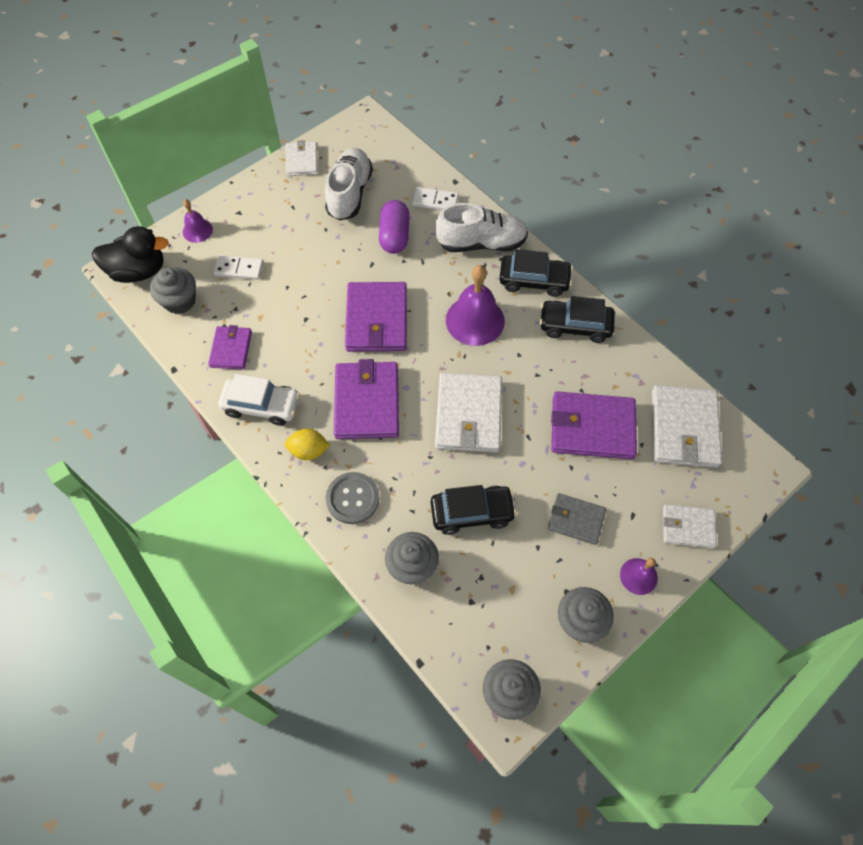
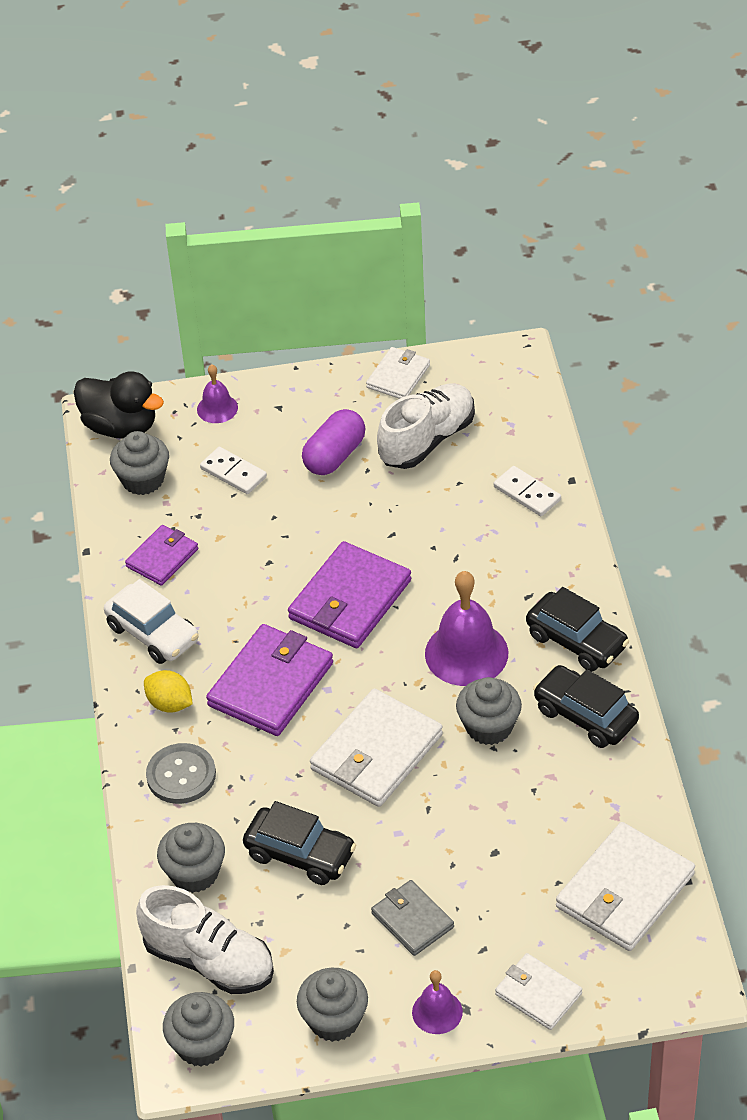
camera: 35 degrees right, 15 degrees down
(394, 236) = (444, 514): purple capsule -> purple capsule (334, 456)
(481, 243) = (545, 568): white shoe -> white shoe (209, 960)
(524, 362) = (489, 727): none -> grey cupcake
(592, 427) = (512, 835): purple wallet -> none

